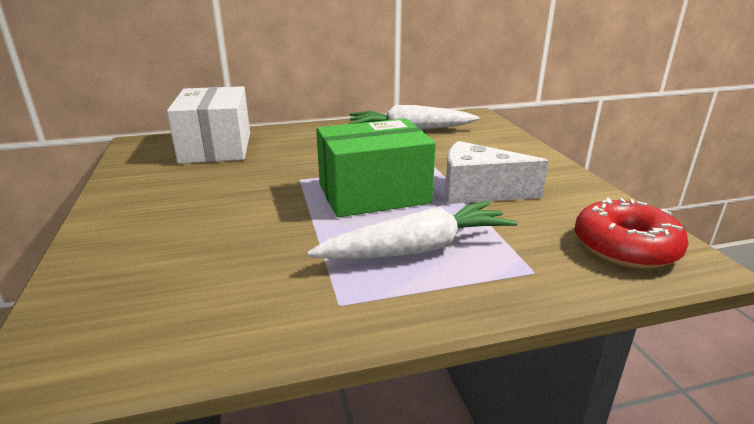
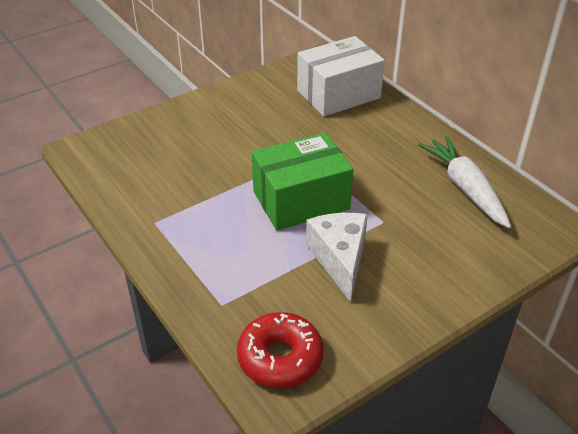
camera: 70 degrees right, 15 degrees up
(374, 194) = (301, 200): green box -> green box turned 75 degrees counterclockwise
(417, 249) = (227, 241): white carrot -> none

